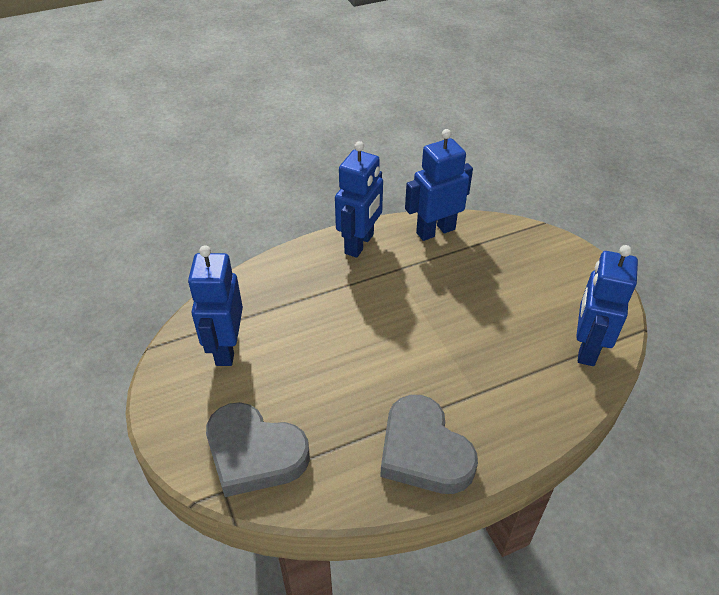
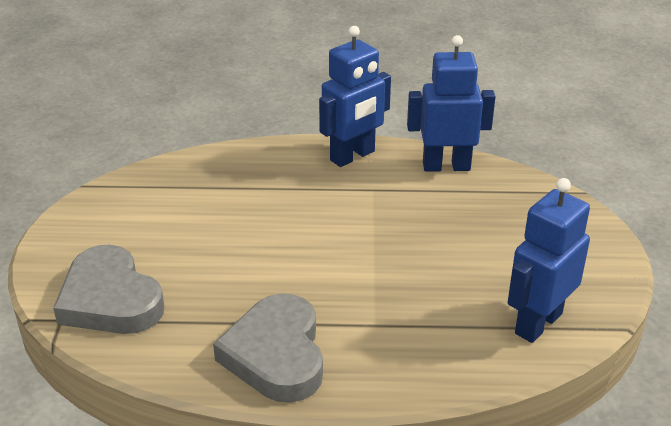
camera: 25 degrees right, 10 degrees down
(226, 348) = (150, 206): blue robot -> none

